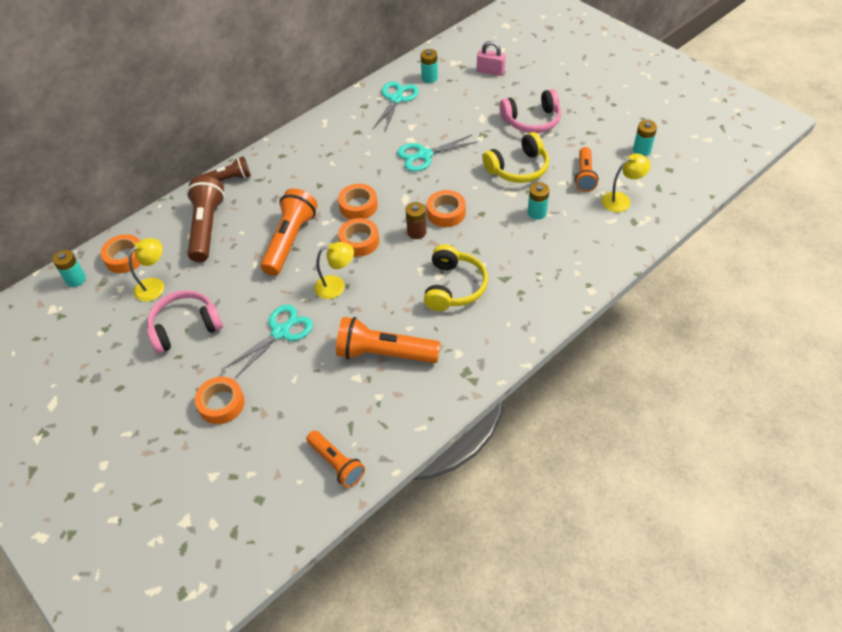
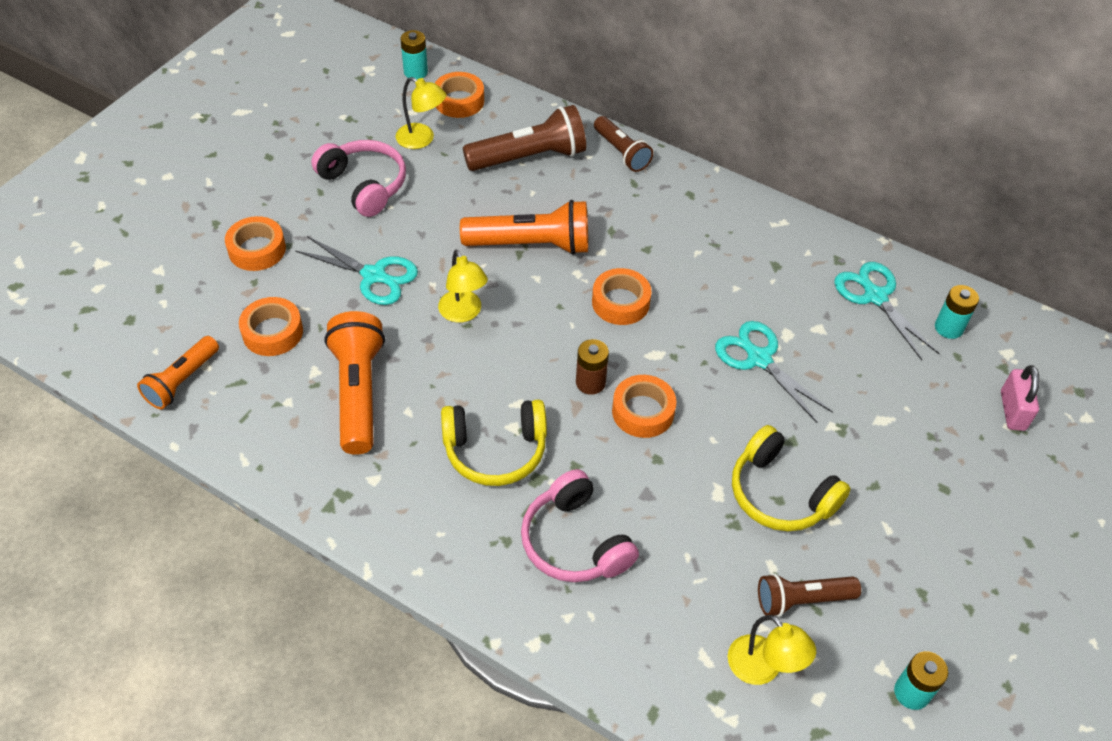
camera: 70 degrees right, 0 degrees up
(359, 241) = (552, 319): orange tape -> orange tape (272, 332)
(396, 99) = (874, 296): turquoise scissors -> turquoise scissors turned 120 degrees counterclockwise
(532, 121) = (910, 495): pink headphones -> pink headphones (575, 541)
(537, 213) = (685, 537): turquoise battery -> none
(584, 176) = (802, 600): orange flashlight -> brown flashlight

